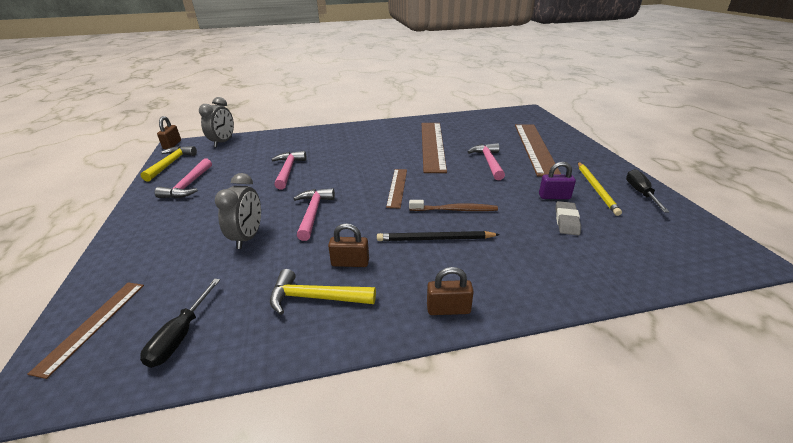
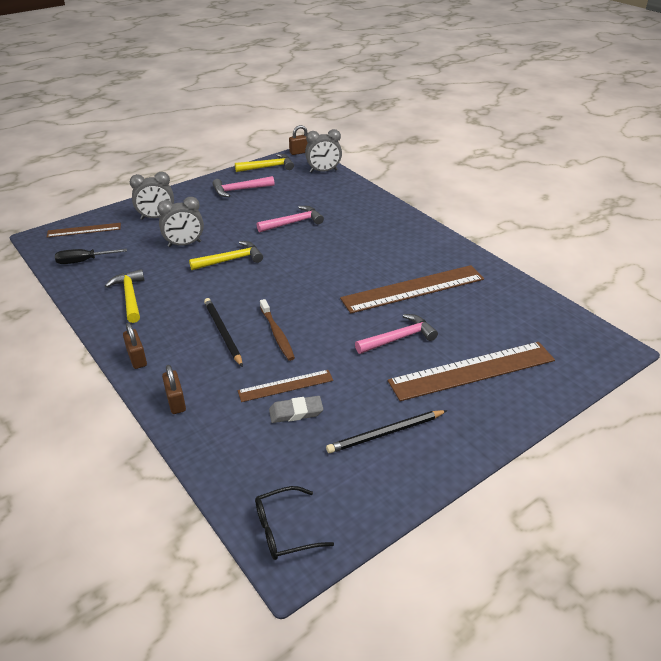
camera: 65 degrees right, 5 degrees up
(160, 249) = (156, 217): none -> grey clock
(313, 213) = (231, 260): pink hammer -> yellow hammer
(350, 263) = (173, 299): brown padlock -> brown padlock (176, 401)
(397, 187) = (299, 290): brown ruler -> brown ruler (285, 385)
(554, 196) = (344, 399): purple padlock -> none
(596, 189) = (385, 433): yellow pencil -> black pencil
(640, 193) = (399, 475): black screwdriver -> none
(711, 253) = (285, 530): none -> black glasses

